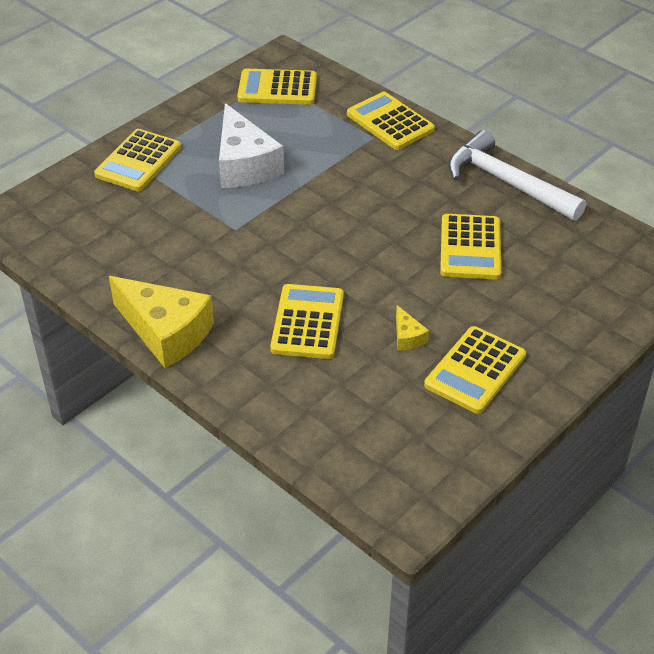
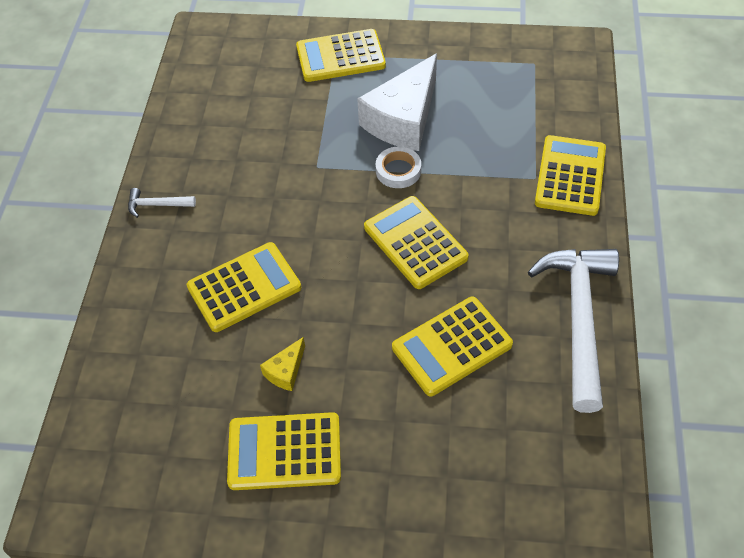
camera: 55 degrees right, 10 degrees up
(165, 332) = (157, 205): yellow cheese -> white hammer
(277, 88) = (528, 73): yellow calculator -> yellow calculator (415, 242)
(290, 192) = (398, 170): none -> white tape

